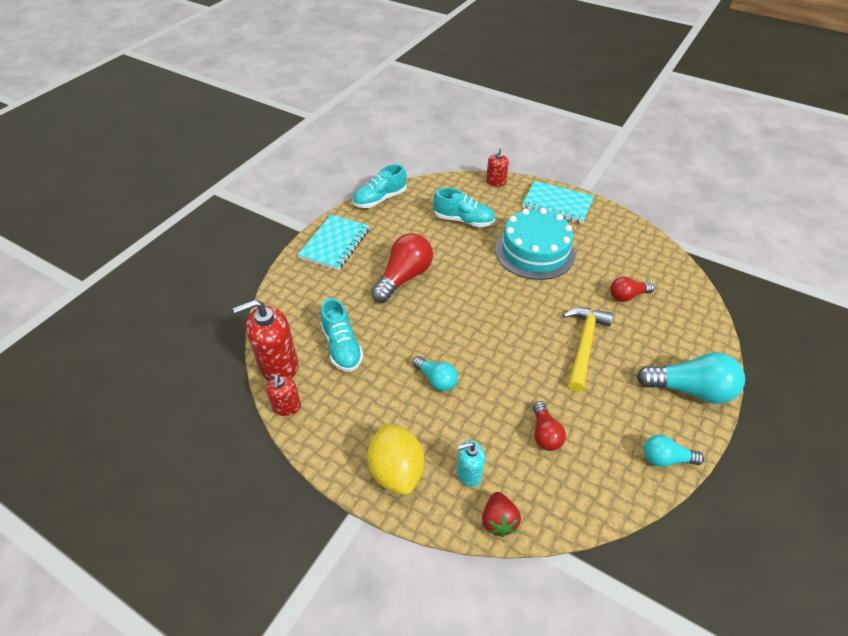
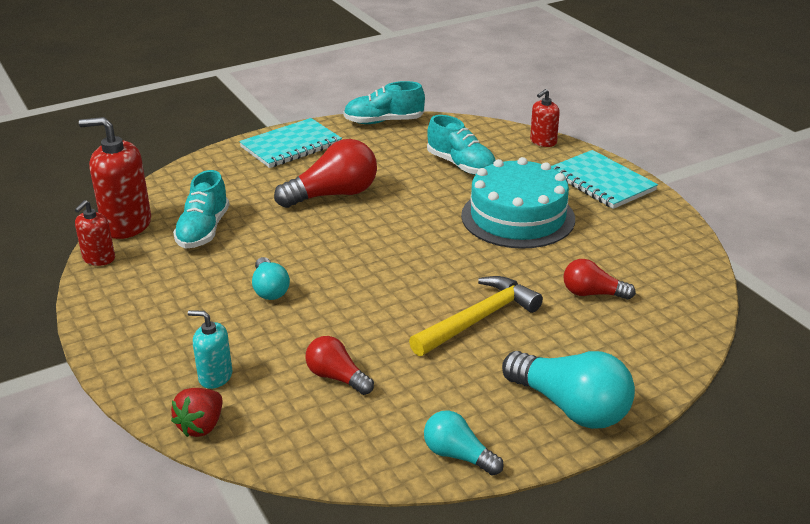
camera: 30 degrees right, 15 degrees down
(396, 471) = (145, 346): yellow lemon -> none
(545, 434) = (337, 377): red light bulb -> red light bulb turned 105 degrees clockwise

